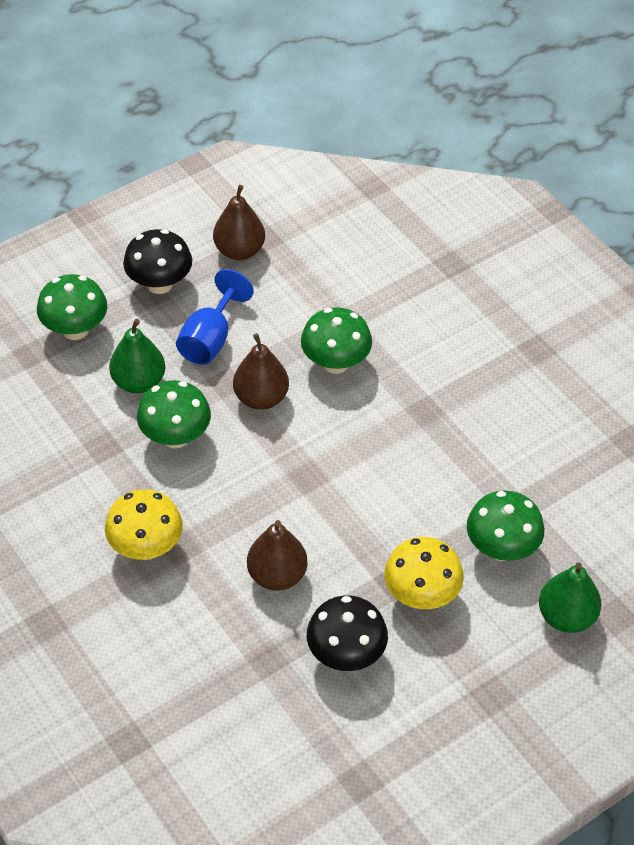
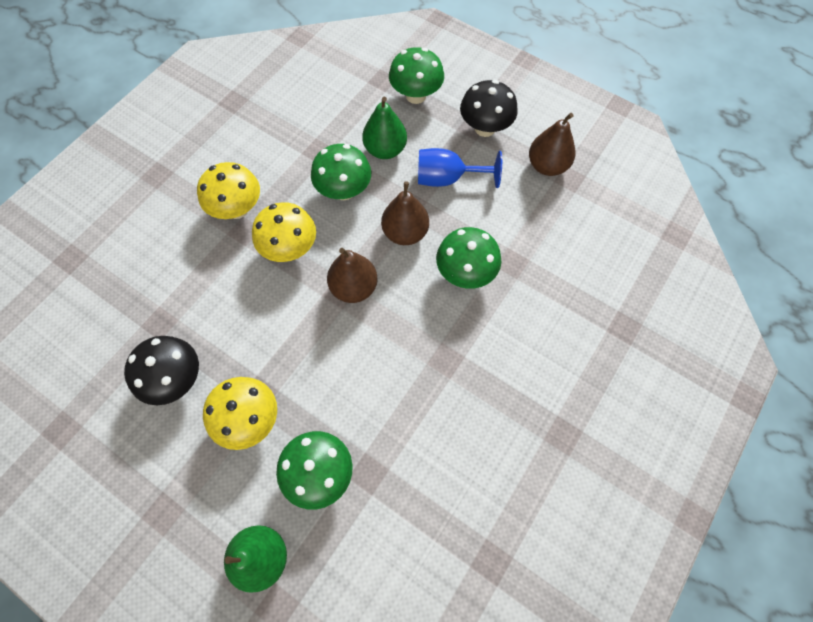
camera: 70 degrees right, 15 degrees up
(228, 508) = (290, 248): none -> yellow mushroom
(277, 575) = (237, 303): brown pear -> brown pear (354, 287)

